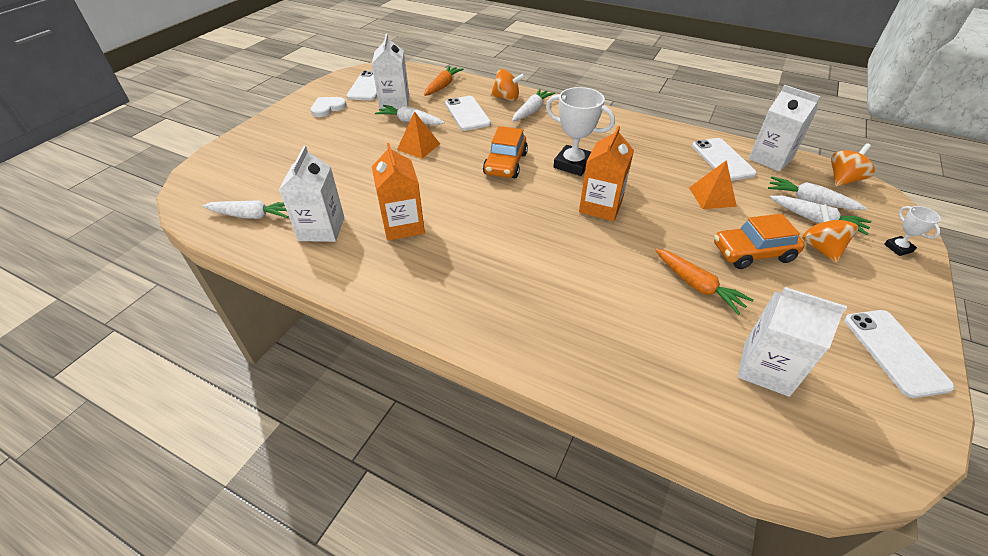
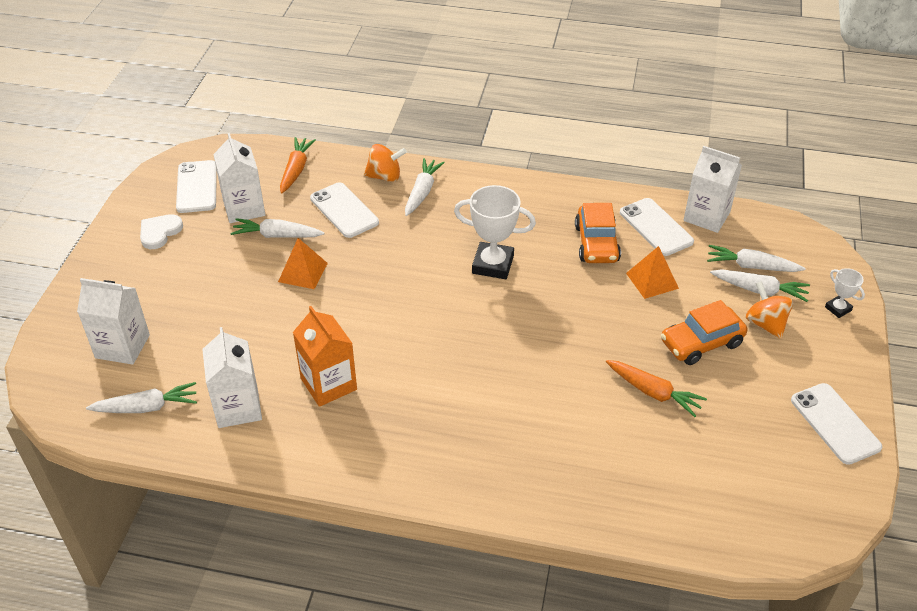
camera: 15 degrees left, 0 degrees up
(505, 164) = (415, 278): orange car -> orange car (596, 243)
(600, 206) = (537, 316): orange carton -> none
(766, 368) = (726, 465): white carton -> white carton (122, 346)
(843, 179) = (783, 231): orange spinning top -> none

